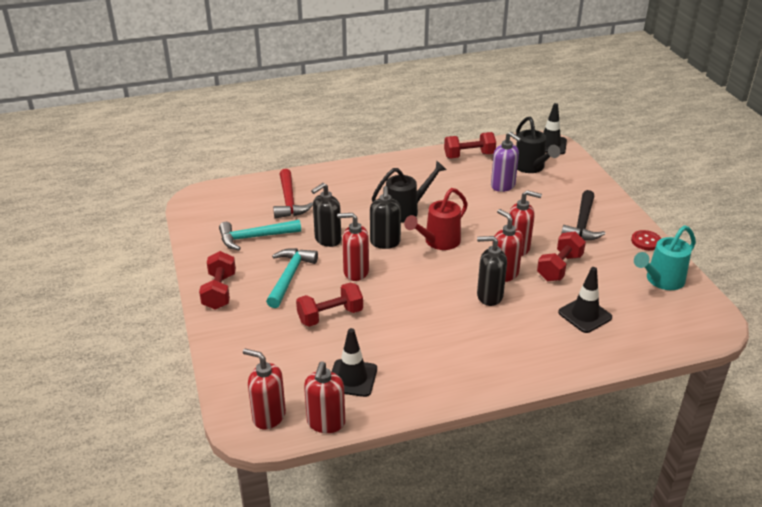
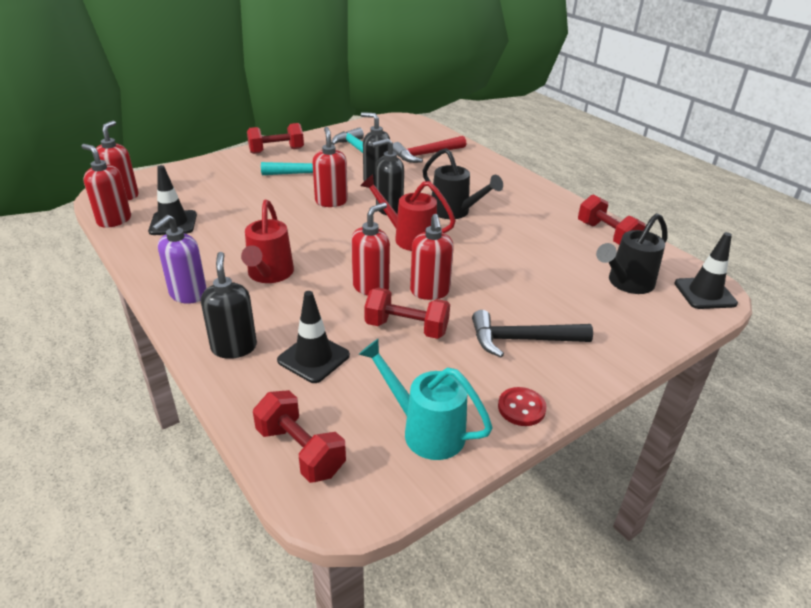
camera: 70 degrees right, 0 degrees up
(326, 423) = (114, 220): red soap dispenser -> red soap dispenser turned 45 degrees clockwise
(330, 316) = (259, 200): red dumbbell -> red dumbbell (300, 451)
(469, 324) = (269, 274): none -> red watering can
(489, 296) = (324, 282): black soap dispenser -> black soap dispenser (234, 347)
(503, 186) = (560, 266): purple soap dispenser -> purple soap dispenser (188, 294)

